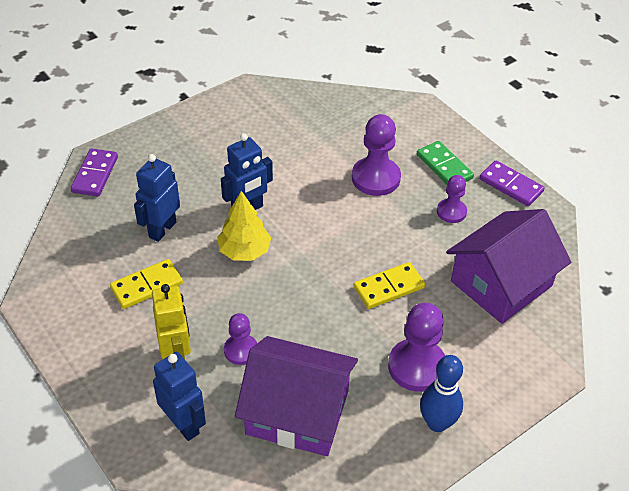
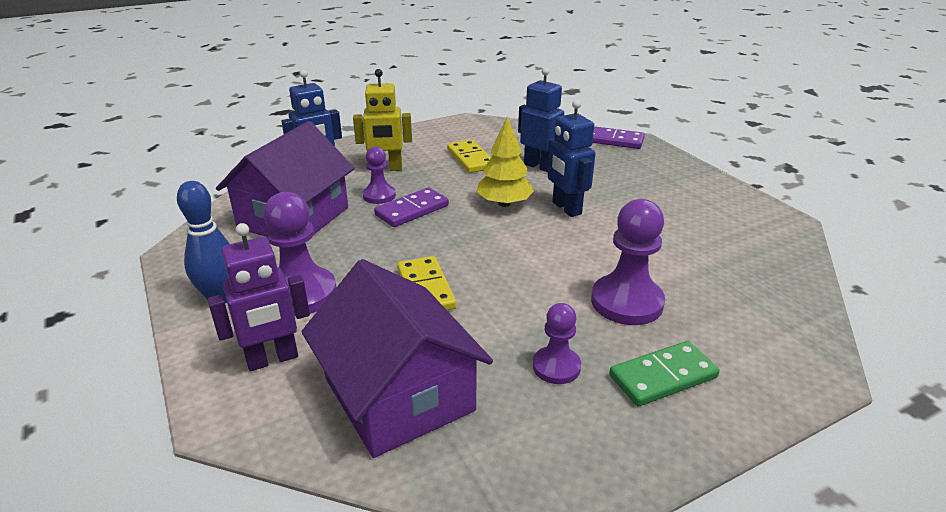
camera: 100 degrees right, 15 degrees down
(494, 360) = (272, 359): none -> purple robot
(510, 185) = (623, 458): purple domino -> purple domino (412, 210)

